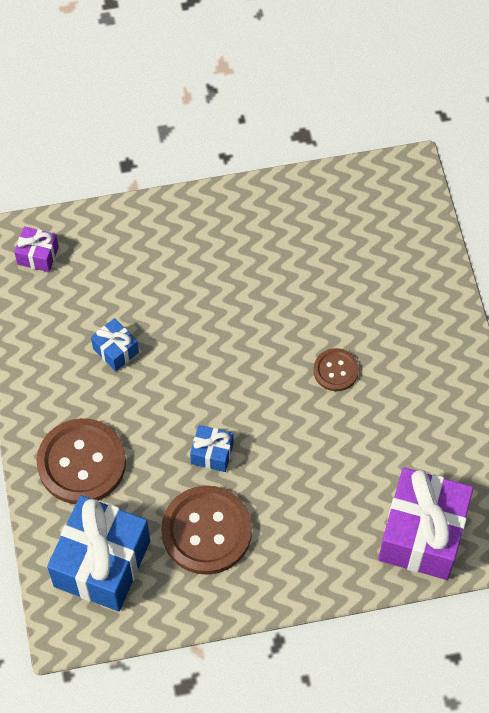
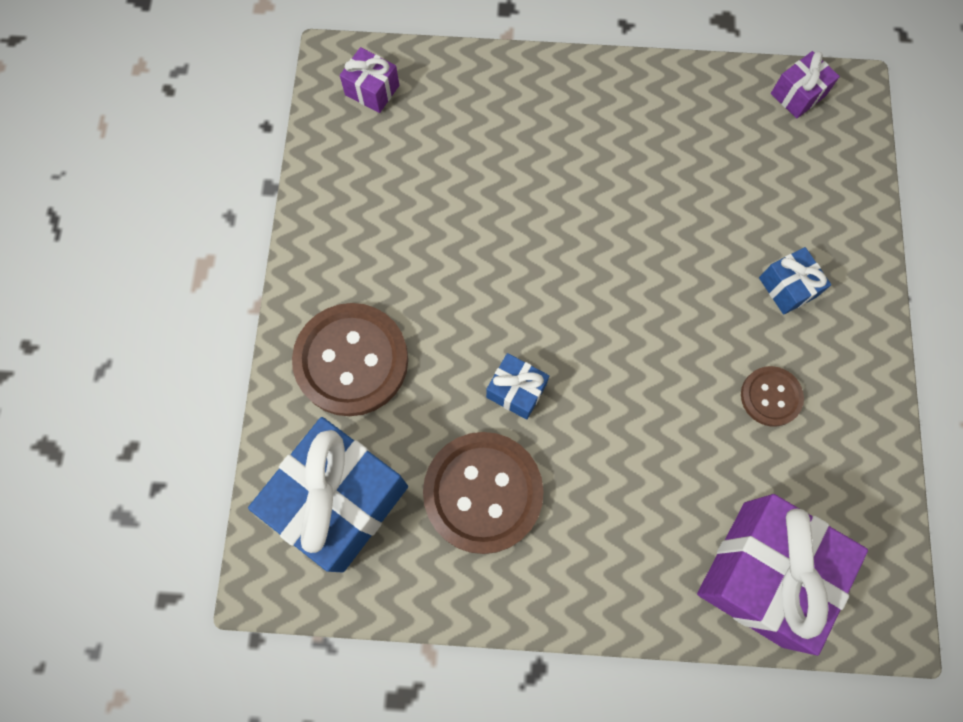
camera: 15 degrees right, 10 degrees up
(116, 350) = (432, 228): blue gift -> blue gift (787, 287)
(335, 370) = (699, 321): brown button -> brown button (770, 397)
(371, 182) = (798, 95): none -> purple gift

